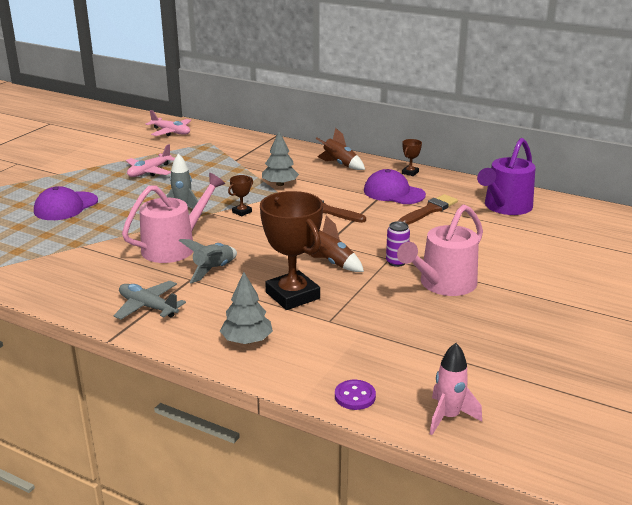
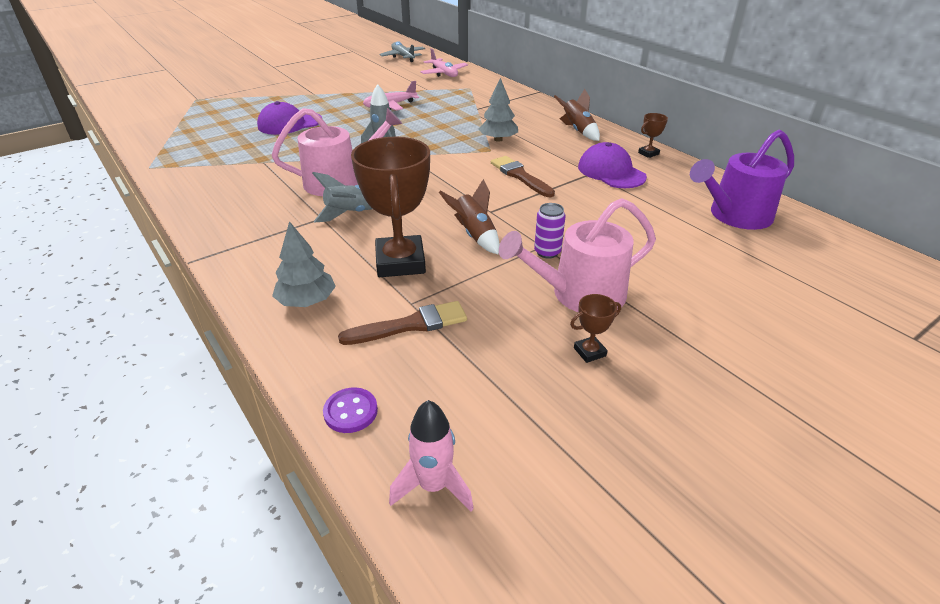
camera: 25 degrees right, 10 degrees up
(148, 307) = (255, 237): grey plane -> grey plane (403, 57)
(242, 212) = (435, 160): brown trophy -> brown trophy (589, 352)
(429, 210) = (636, 200): brown brush -> brown brush (410, 325)

